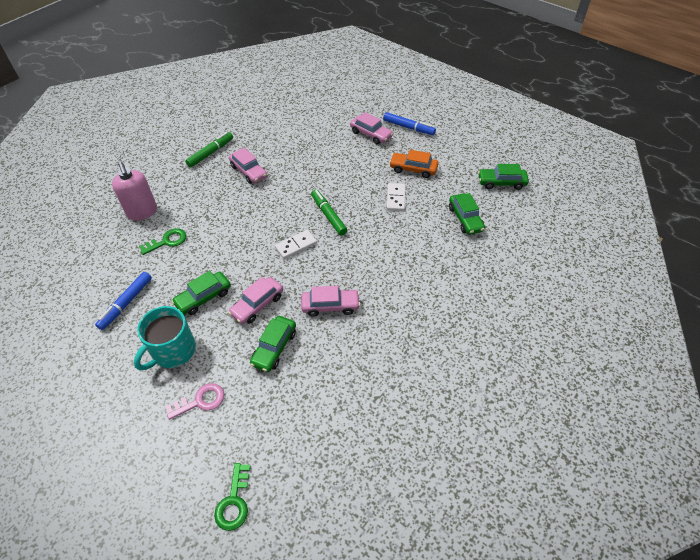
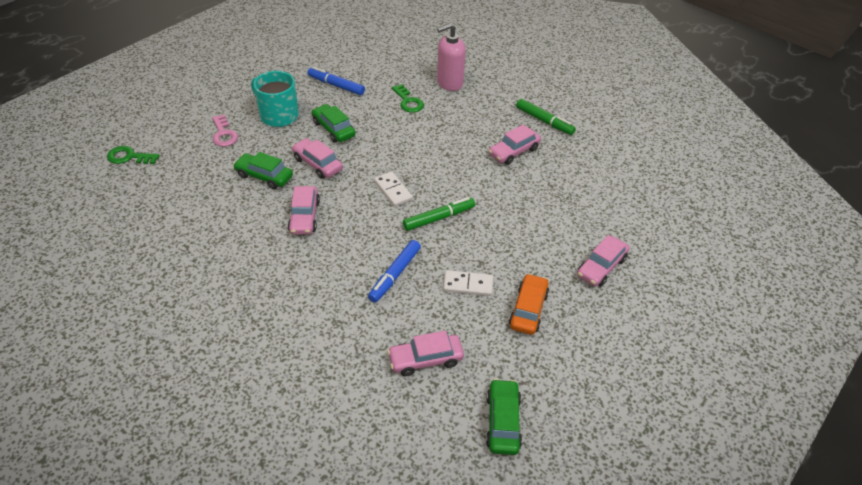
camera: 90 degrees right, 5 degrees down
(408, 127) = (625, 313): blue marker -> blue marker (395, 275)
(465, 219) = (425, 359): green car -> pink car

